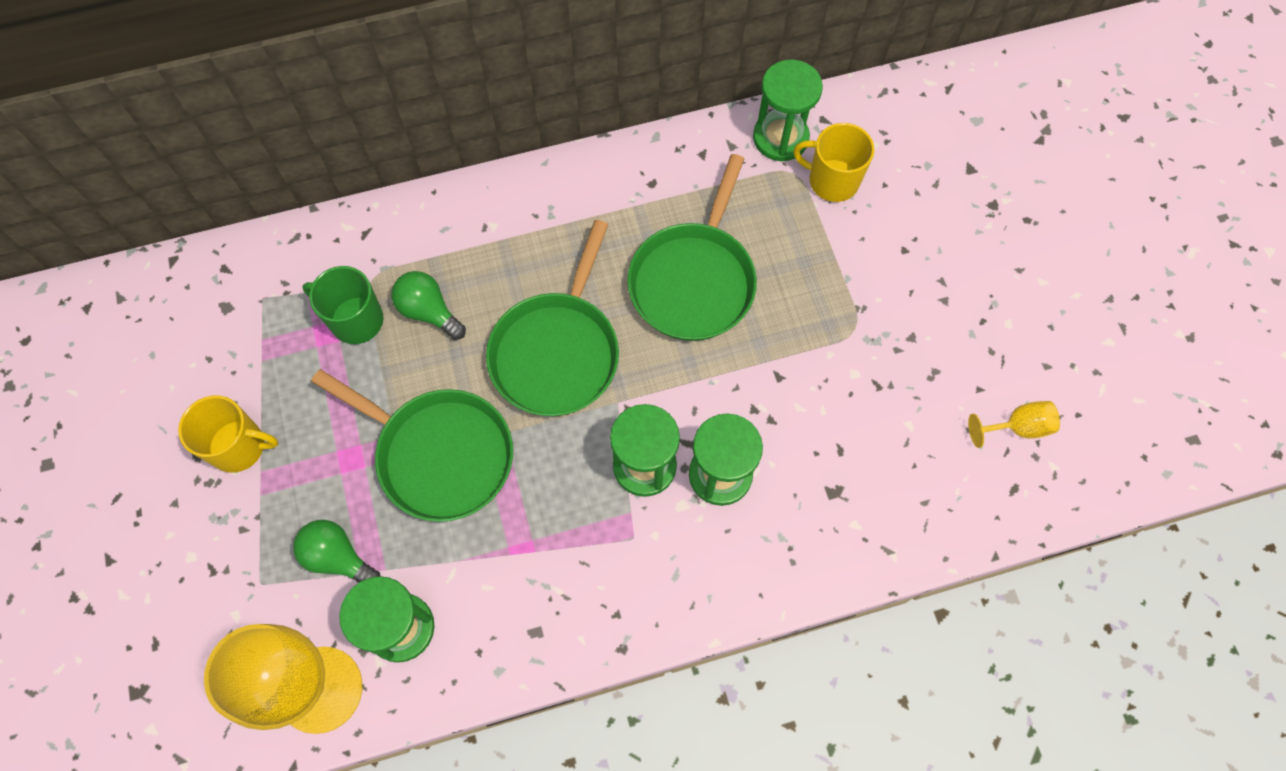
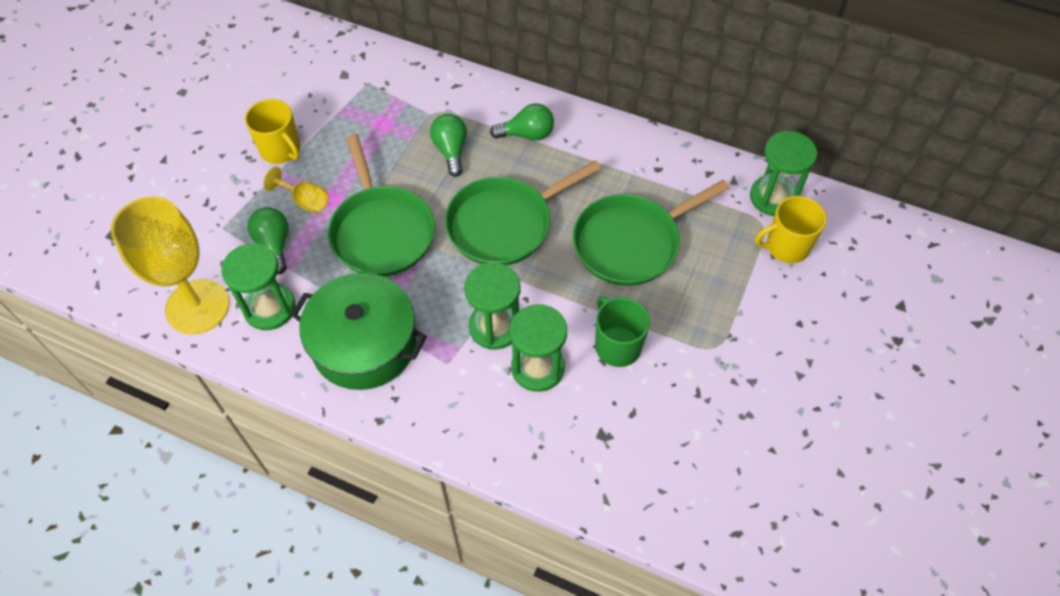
camera: 40 degrees right, 10 degrees down
(355, 320) = (406, 127): green mug -> green mug (617, 346)
(491, 237) = (527, 134): none -> green light bulb
(535, 585) = (364, 344): none -> green pot
(832, 181) = (786, 246): yellow mug -> yellow mug turned 75 degrees counterclockwise
(1017, 427) = (778, 496): yellow goblet -> yellow goblet (305, 201)

